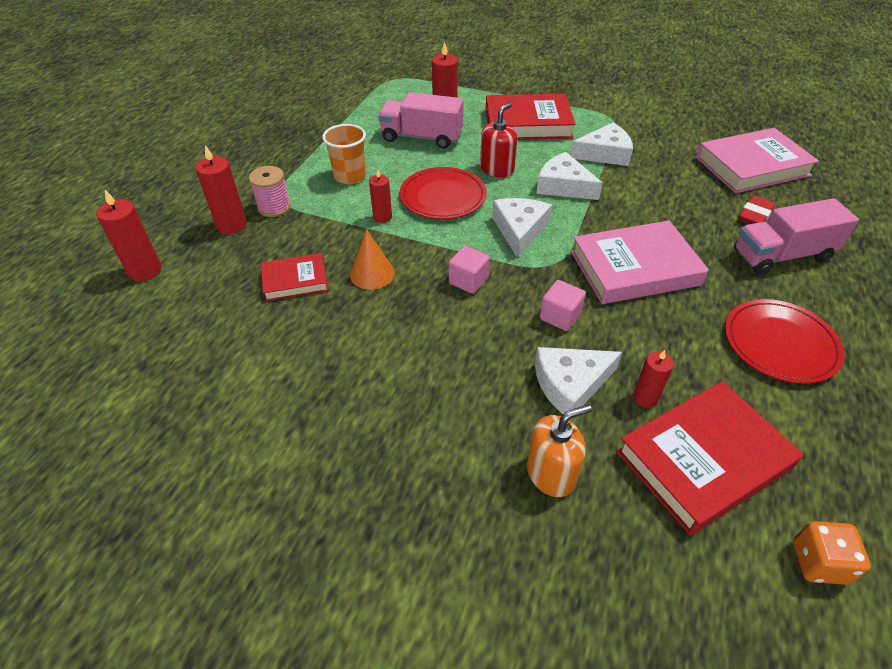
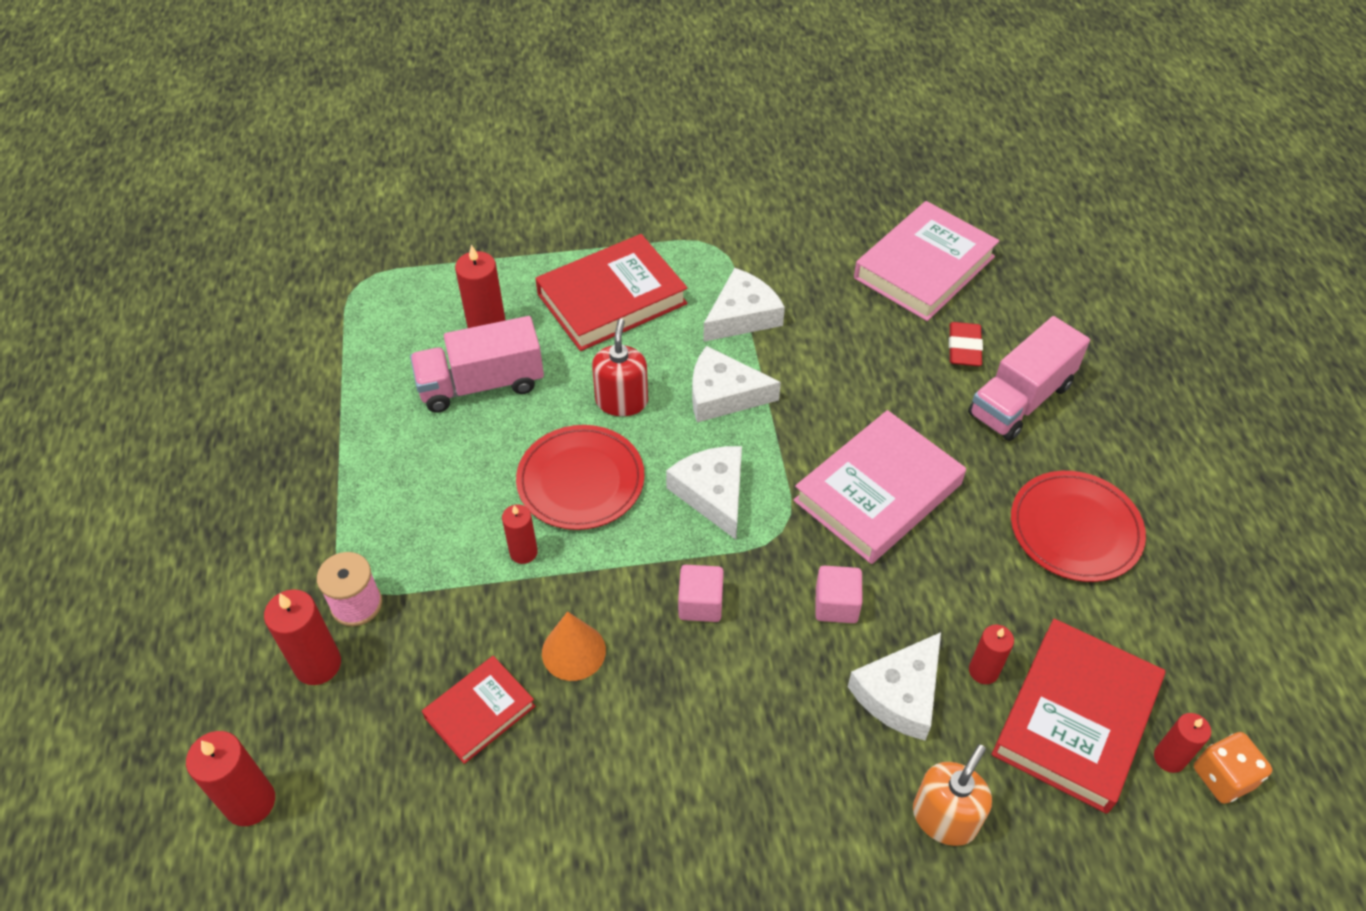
camera: 30 degrees left, 5 degrees up
(350, 176) = (426, 500): orange cup -> none
(773, 524) = (1169, 758): none -> red candle

